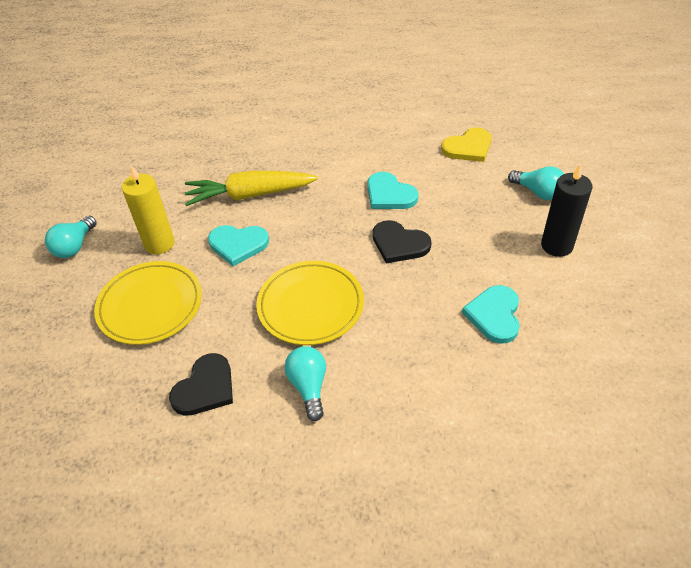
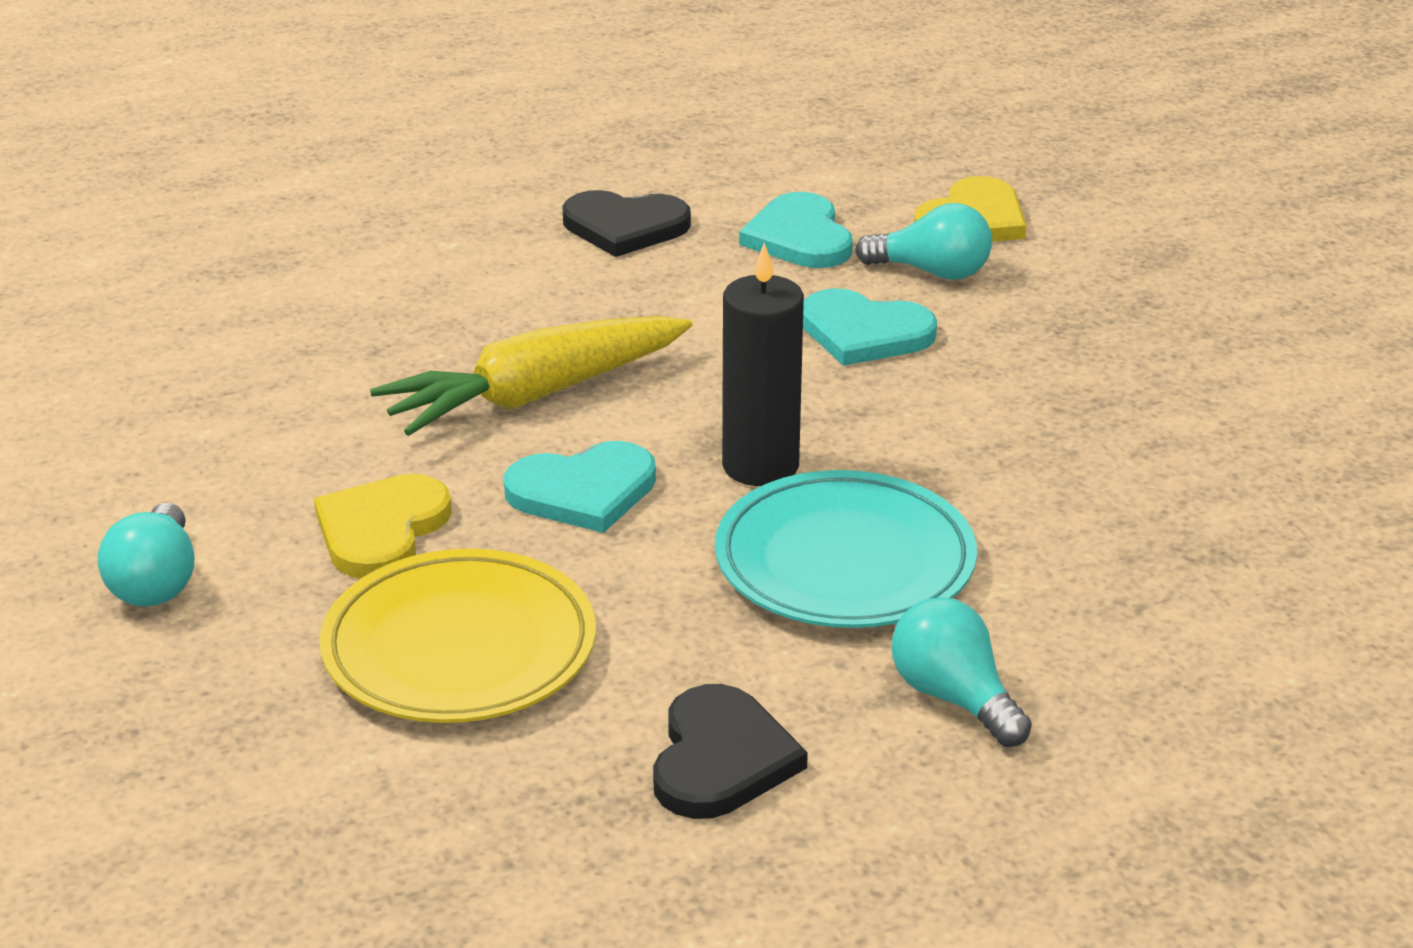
camera: 25 degrees left, 15 degrees down
(159, 243) = (381, 530): yellow candle -> yellow heart
(310, 306) = (845, 561): yellow plate -> turquoise plate
(399, 244) = (955, 414): black heart -> black heart (625, 227)
(494, 315) = (1244, 489): turquoise heart -> turquoise heart (799, 237)
(538, 192) = (1177, 270): turquoise light bulb -> turquoise light bulb (932, 272)
(557, 245) = (1280, 351): black candle -> black candle (760, 466)

